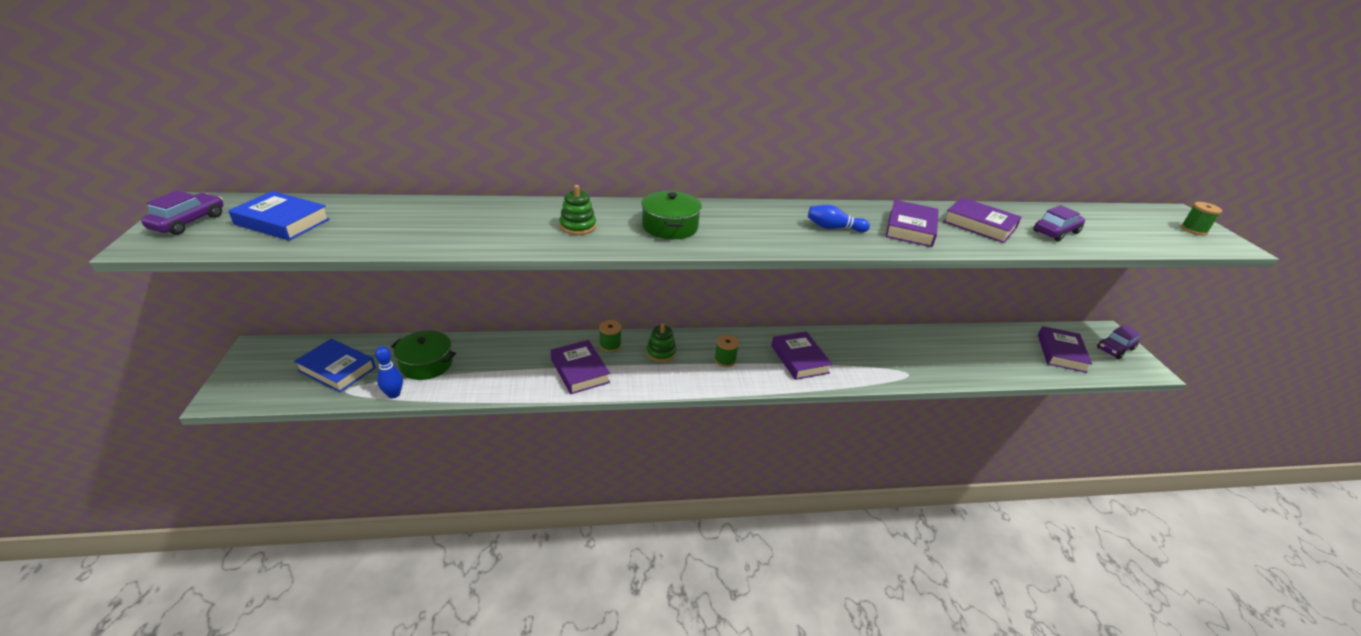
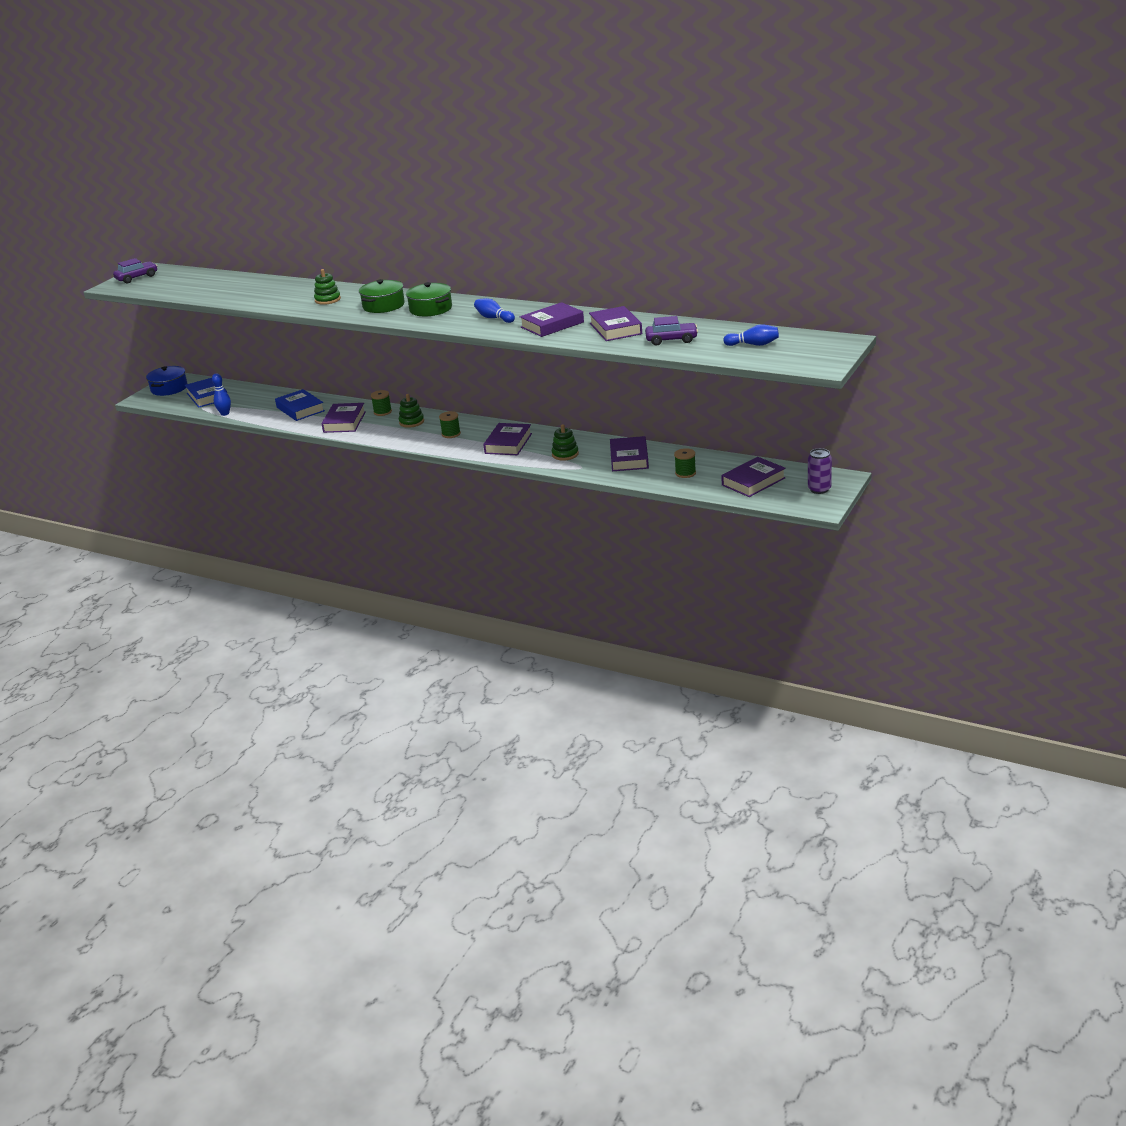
camera: 40 degrees right, 5 degrees down
(259, 367) = (169, 388): none -> blue pot
(282, 222) = (178, 282): blue book -> blue book (300, 409)
(426, 364) = (258, 402): green pot -> green pot (430, 309)
(871, 360) = (565, 454): none -> green stacking toy
(931, 351) = (629, 458): none -> purple book
(1115, 348) = (819, 489): purple car -> purple can
(1129, 227) = (753, 344): none -> blue bowling pin
(1193, 230) = (816, 353): green spool -> green spool (685, 473)

